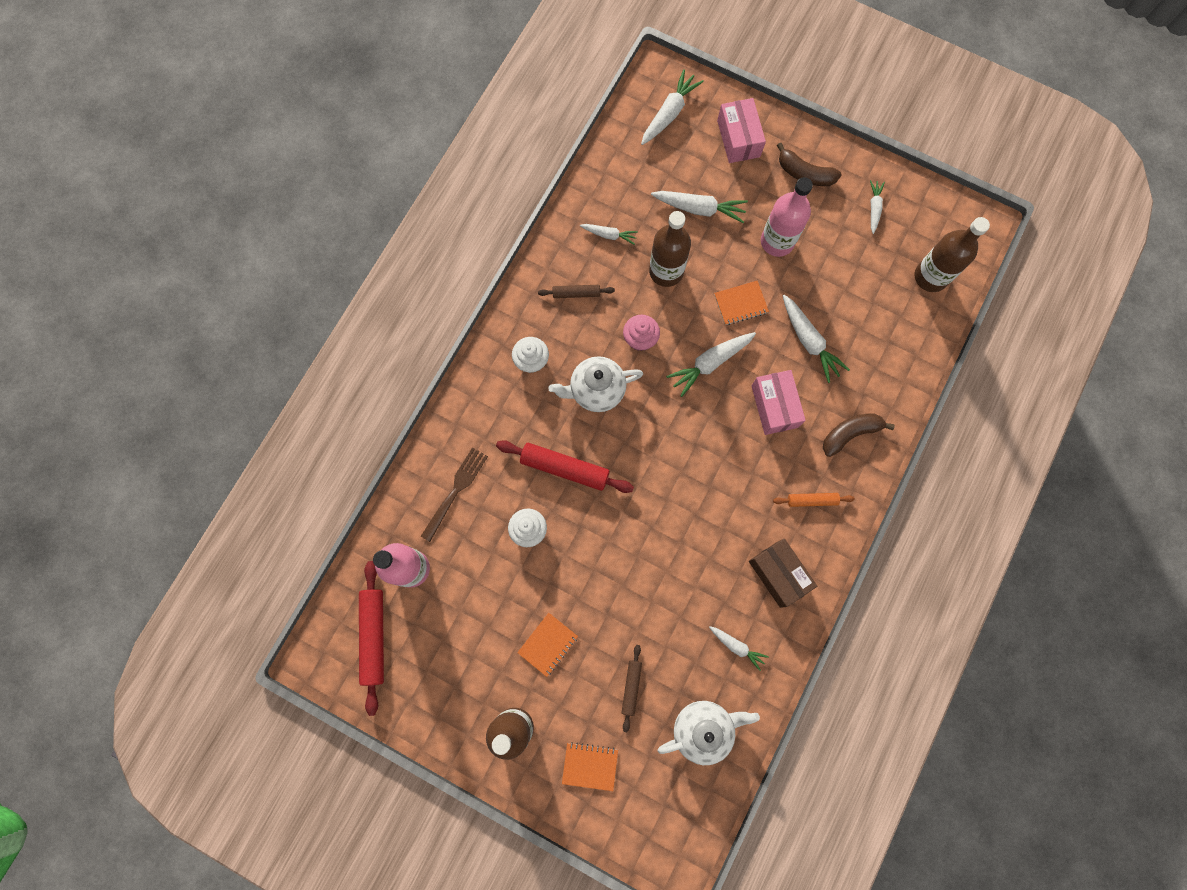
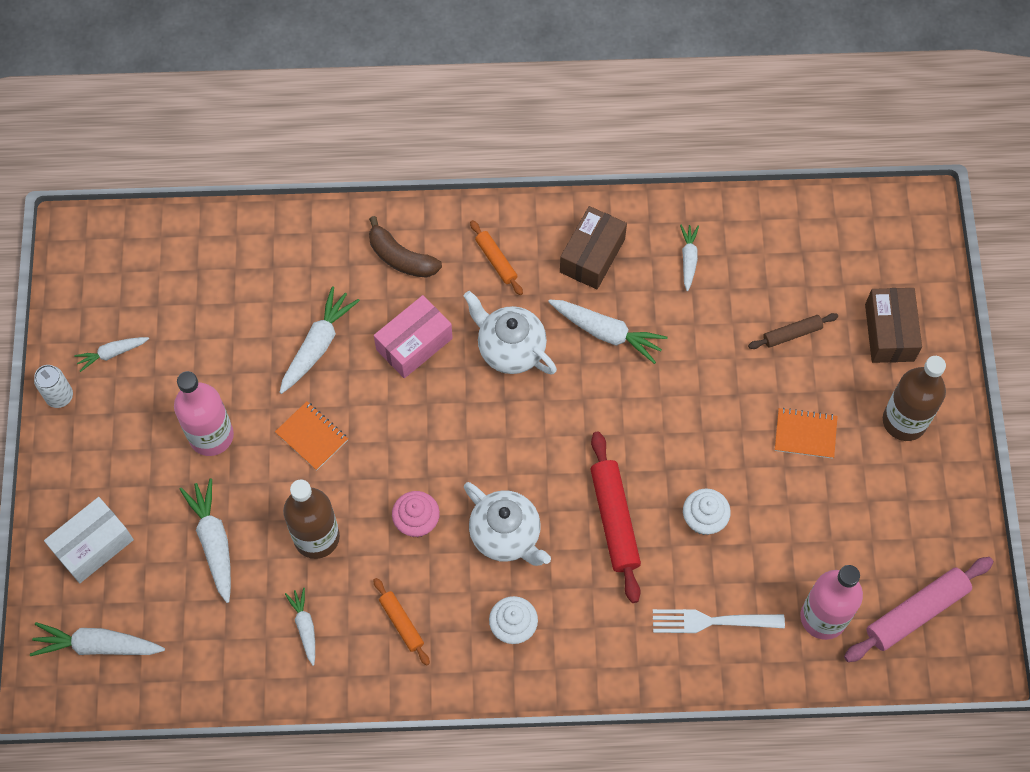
camera: 120 degrees left, 10 degrees down
(374, 636) = (916, 612): red rolling pin -> pink rolling pin
(455, 491) = (712, 621): brown fork -> white fork
(576, 293) = (401, 623): brown rolling pin -> orange rolling pin
(590, 766) = (889, 332): orange notebook -> brown box
(703, 729) = (785, 251): white teapot -> white teapot (510, 349)
(710, 363) = (403, 433): white carrot -> white carrot (607, 333)
(738, 138) = (93, 545): pink box -> white box
(804, 173) = (104, 448): brown banana -> none
(858, 163) = (59, 396): none -> white can
(930, 277) = (169, 259): brown bottle -> none

